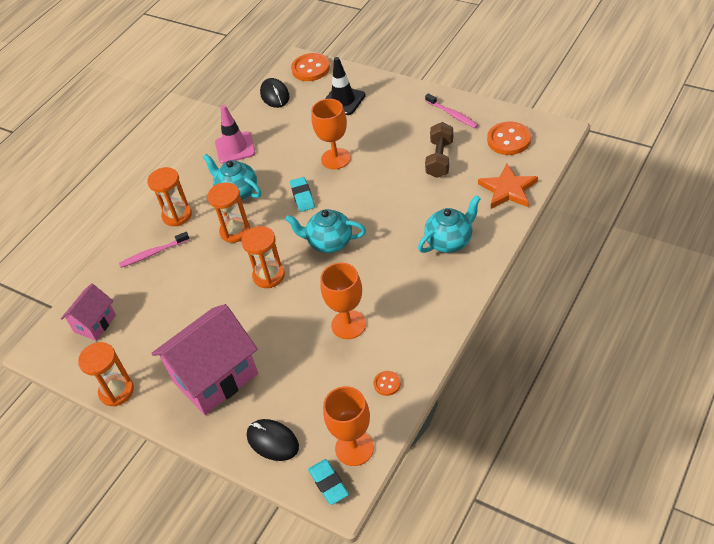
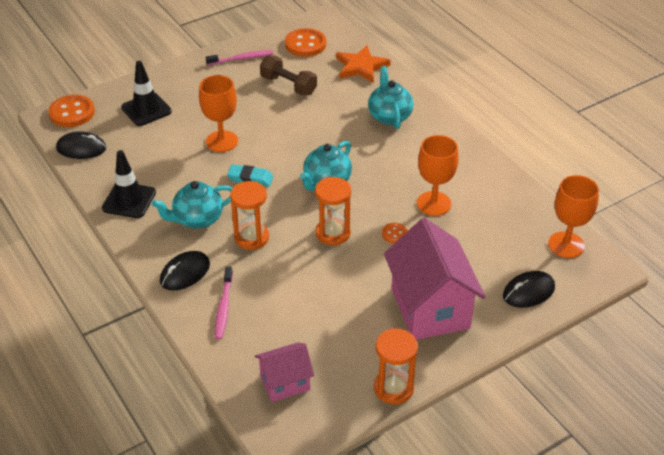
camera: 70 degrees left, 5 degrees down
(95, 323) = (285, 383): pink house -> pink house turned 75 degrees counterclockwise
(177, 215) = (185, 273): orange hourglass -> black mouse
(235, 148) = (129, 200): pink traffic cone -> black traffic cone
(328, 483) = (592, 271): turquoise eraser -> none
(387, 384) = (513, 204): orange button -> orange button (394, 234)

